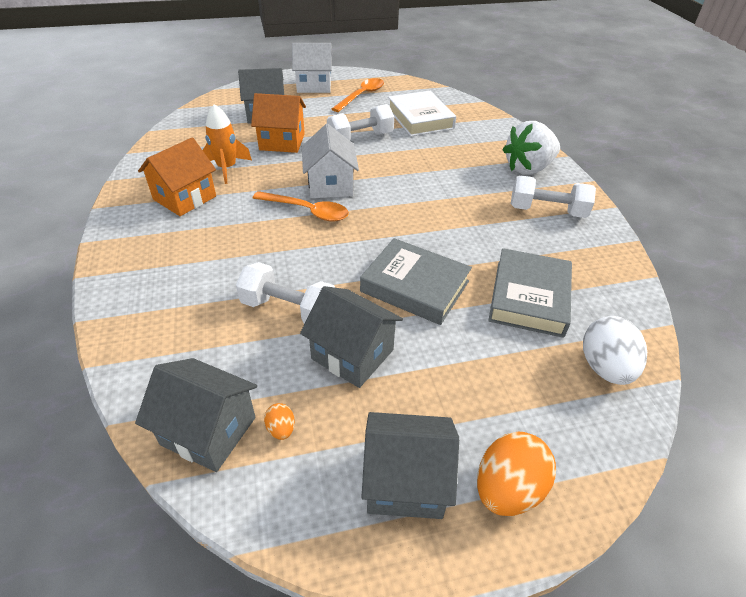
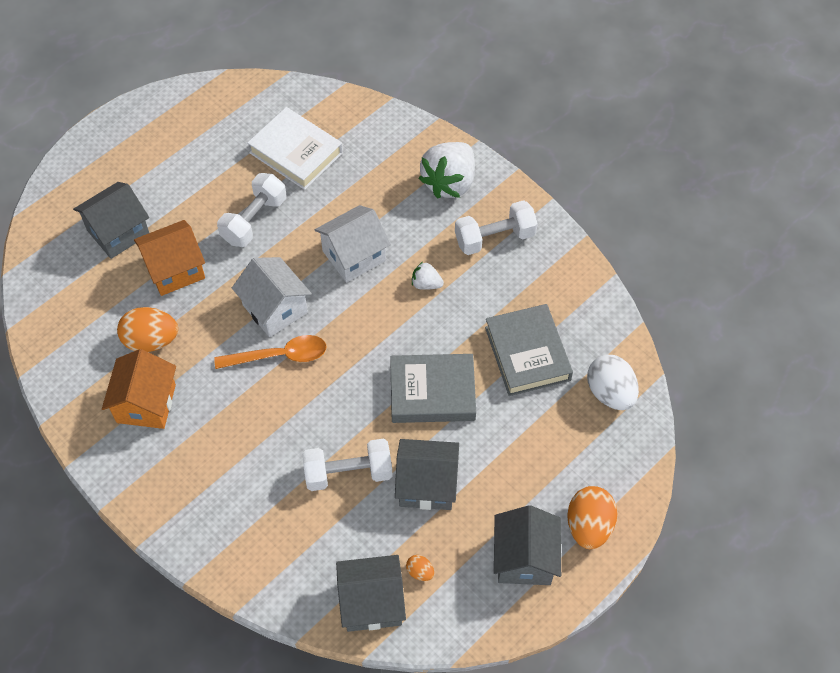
camera: 30 degrees left, 15 degrees up
(227, 168) = (151, 340): orange rocket -> orange egg
(314, 86) = (131, 149): white house -> white house (354, 256)
(362, 95) = (202, 141): orange spoon -> none
(405, 481) = (524, 558): grey house -> grey house turned 60 degrees counterclockwise
(464, 216) = (426, 284): none -> white strawberry

